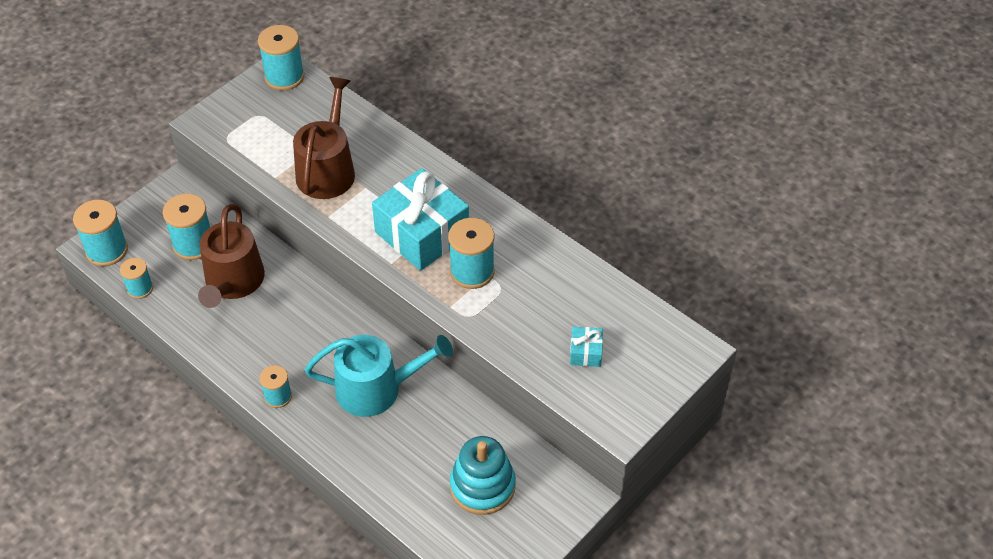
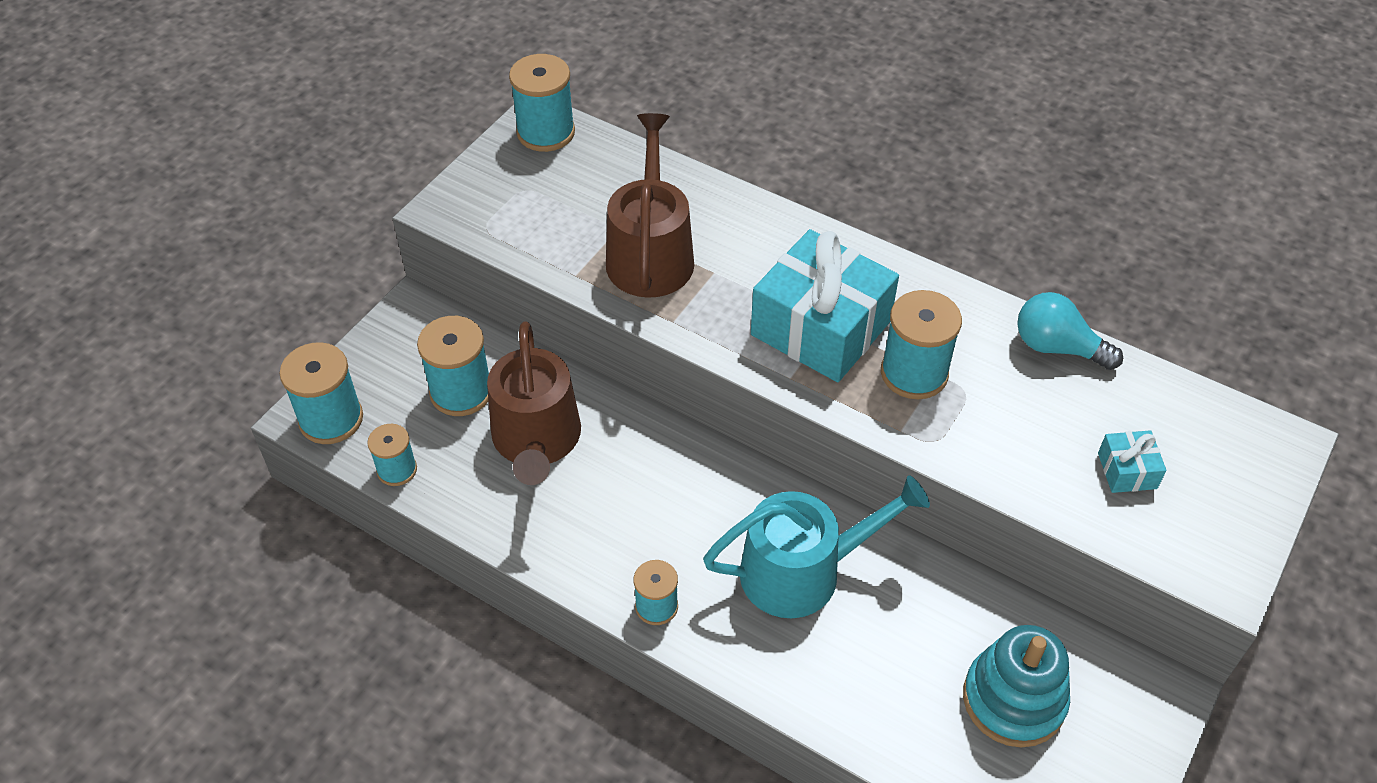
camera: 10 degrees left, 0 degrees up
(572, 268) = (1057, 347): none -> turquoise light bulb

